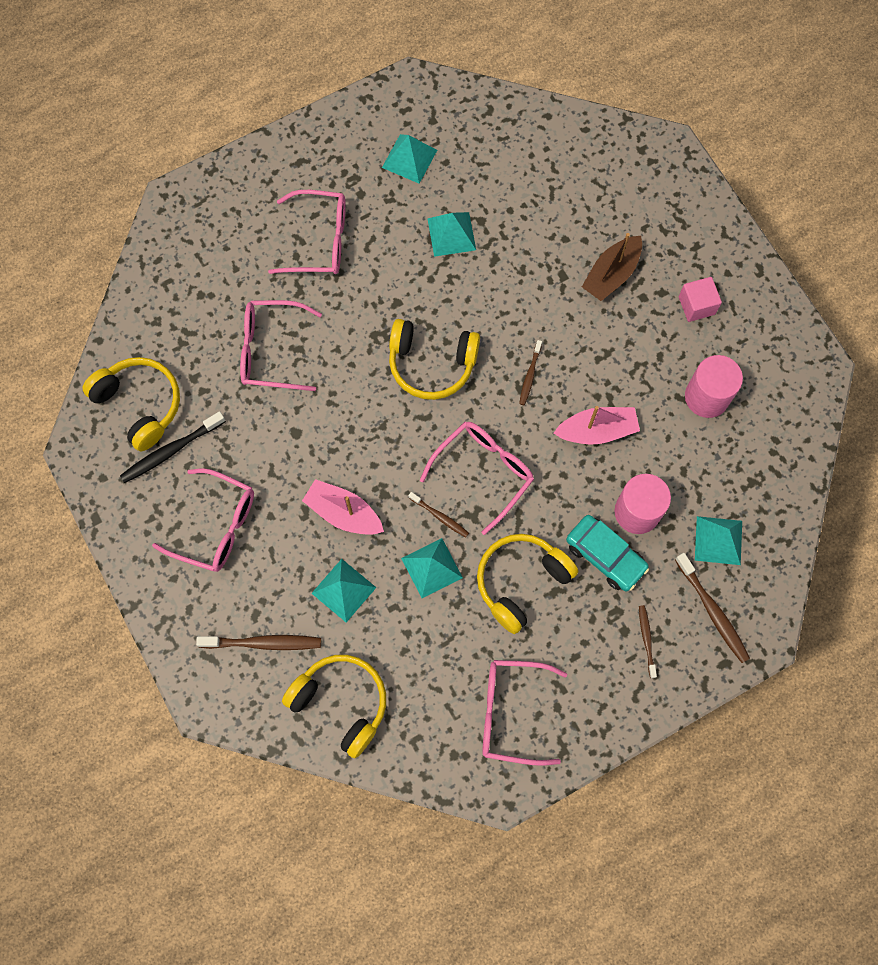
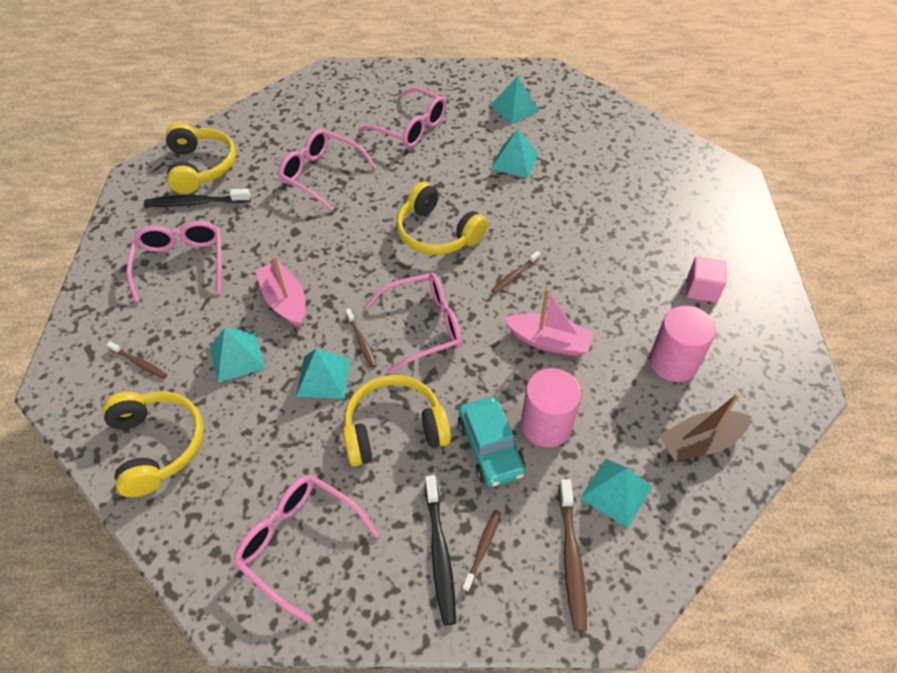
camera: 30 degrees right, 20 degrees down
(216, 526) = (181, 263): pink glasses -> pink glasses turned 150 degrees counterclockwise
(263, 643) = (139, 363): brown toothbrush -> brown toothbrush, size x0.60
(611, 274) = (634, 237): brown boat -> brown boat (700, 442)
(618, 661) = (439, 553): none -> black toothbrush

